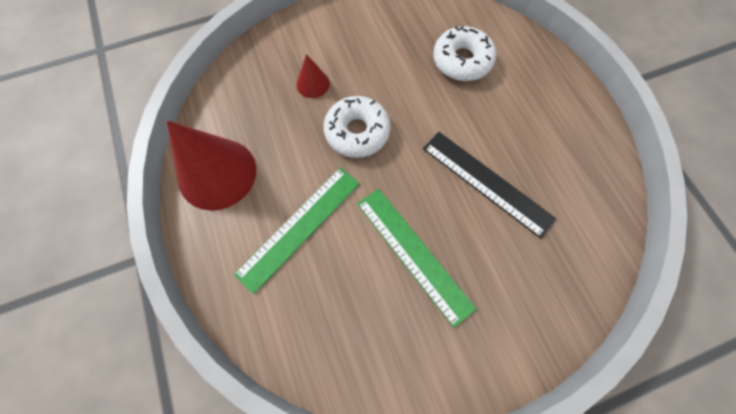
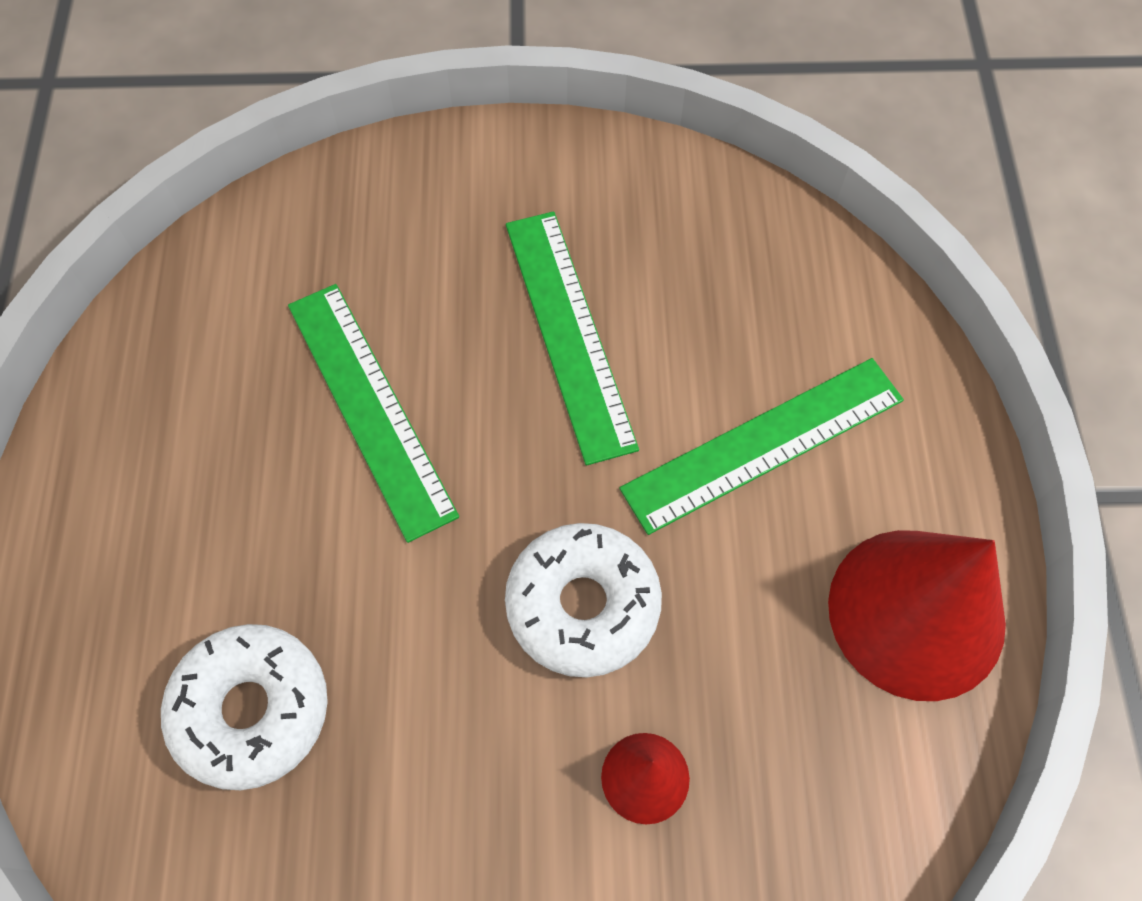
camera: 160 degrees left, 5 degrees down
(486, 183) = (370, 407): black ruler -> green ruler

